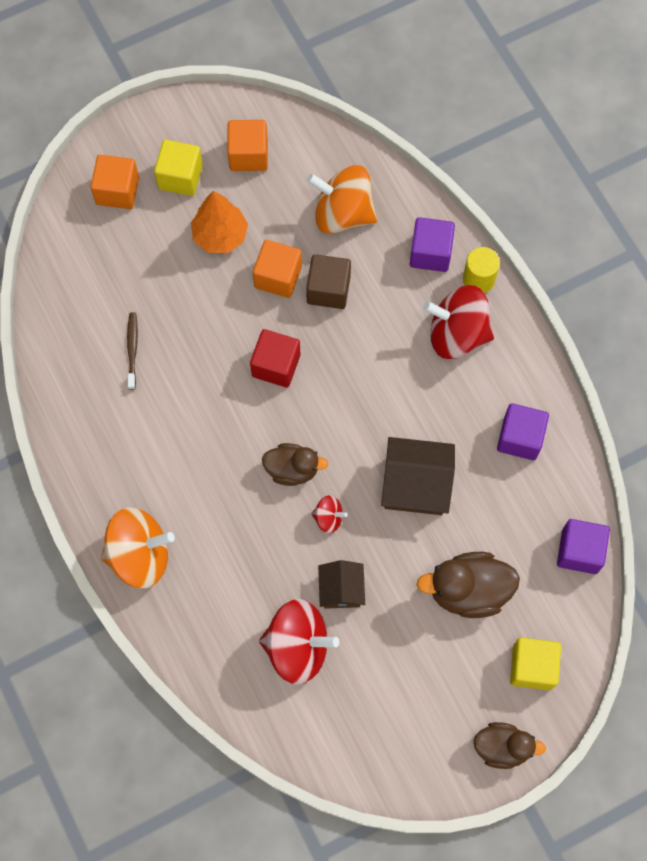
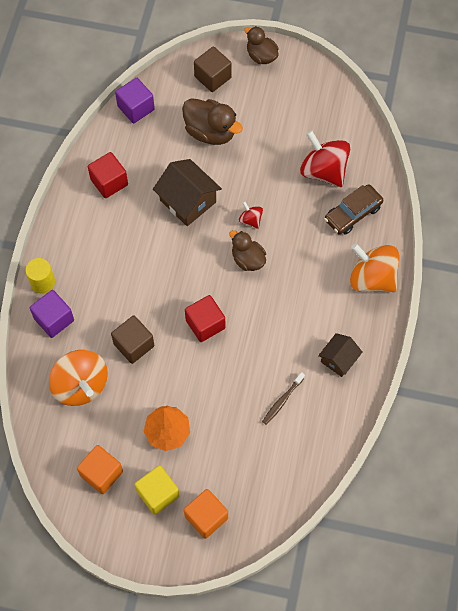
camera: 140 degrees left, 5 degrees down
(221, 618) = (353, 213): none -> brown car
(278, 277) = (156, 377): orange cube -> none
(341, 589) = (276, 180): brown house -> brown house (338, 359)
(457, 334) = (86, 261): red spinning top -> none
(520, 438) = (109, 182): purple cube -> red cube
(532, 667) = (212, 77): yellow cube -> brown cube

